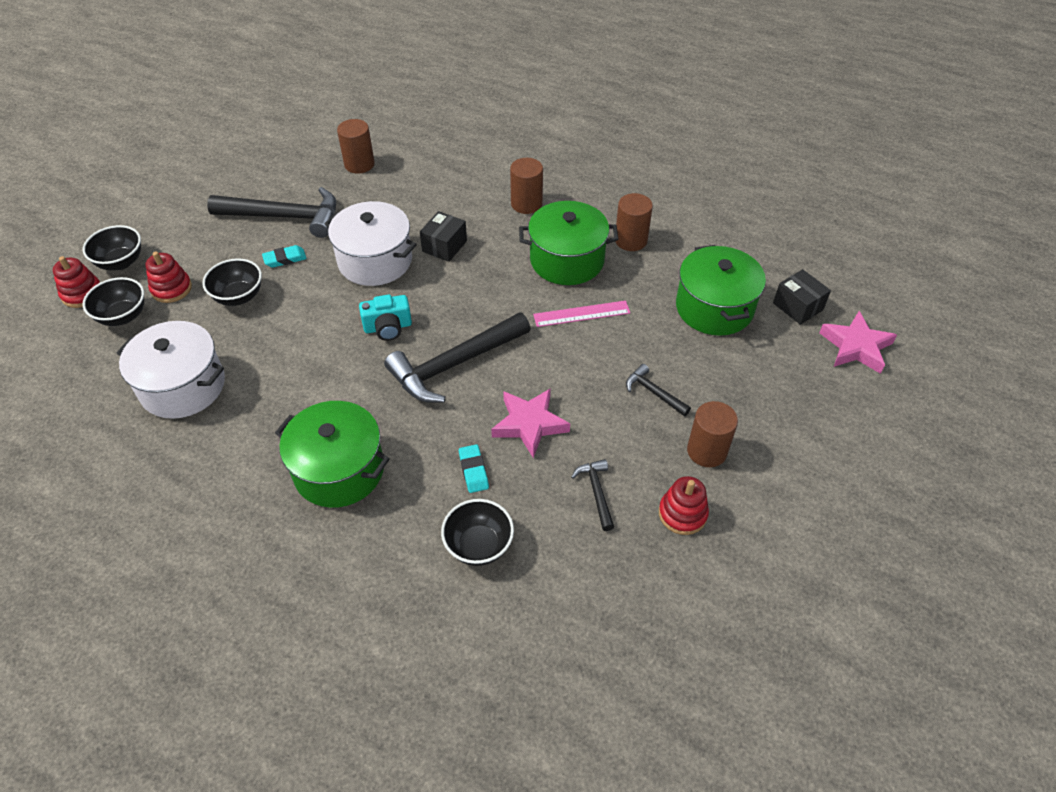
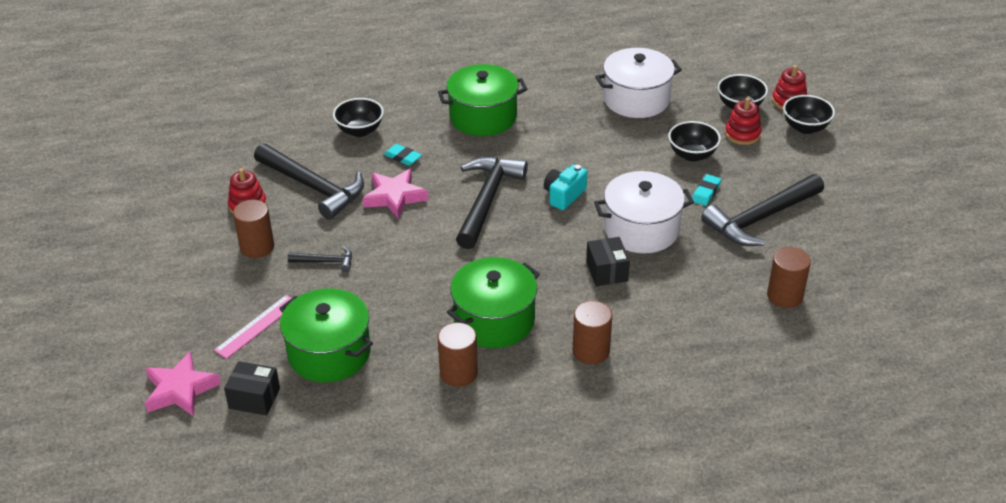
camera: 140 degrees right, 10 degrees down
(581, 313) = (435, 285): pink ruler -> pink ruler (257, 326)
(596, 492) = (314, 187): black hammer -> black hammer, size x2.13

